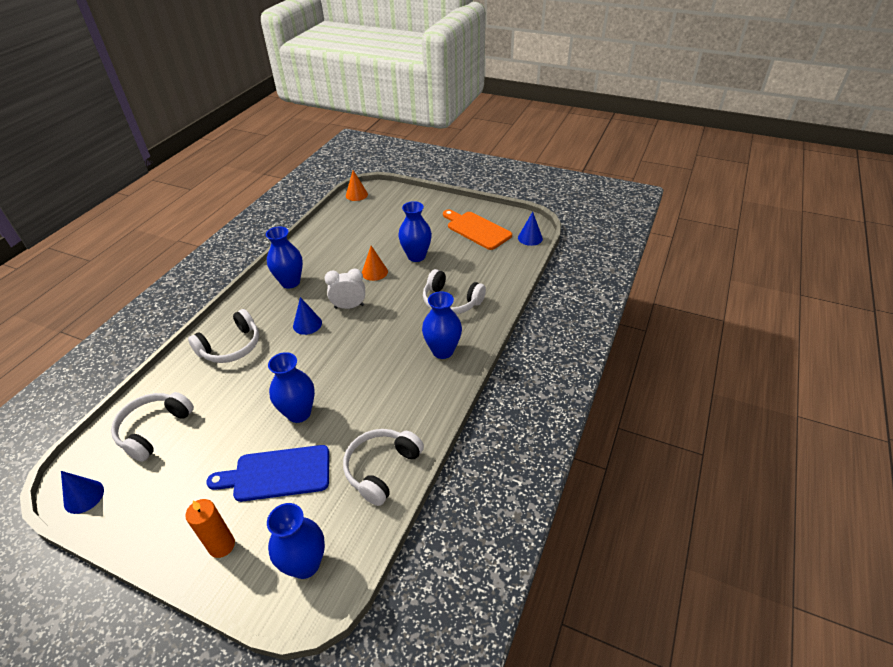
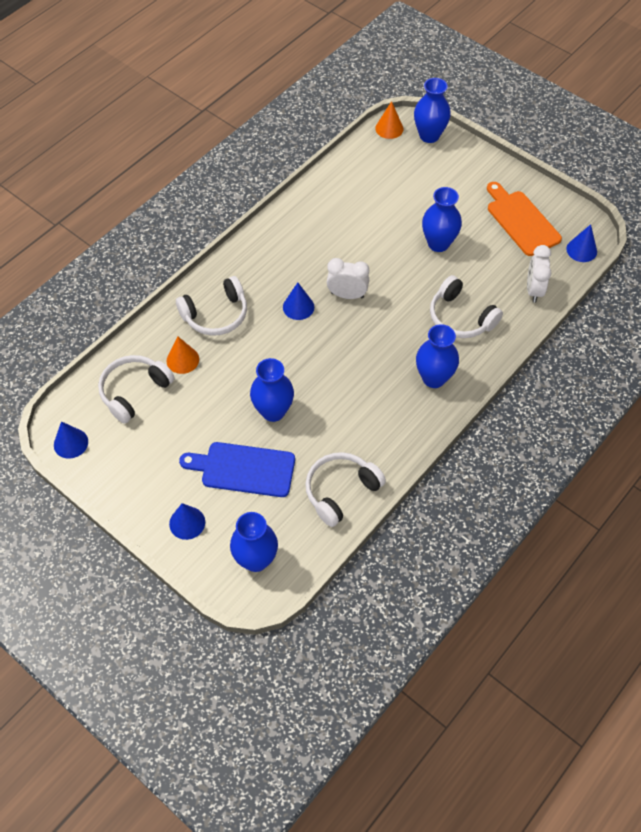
camera: 15 degrees right, 15 degrees up
(222, 545) = (187, 523): orange candle -> blue cone
(290, 282) = (289, 245): blue vase -> blue vase (429, 135)
(374, 272) = (385, 254): orange cone -> orange cone (182, 360)
(503, 270) = (534, 290): none -> white clock

